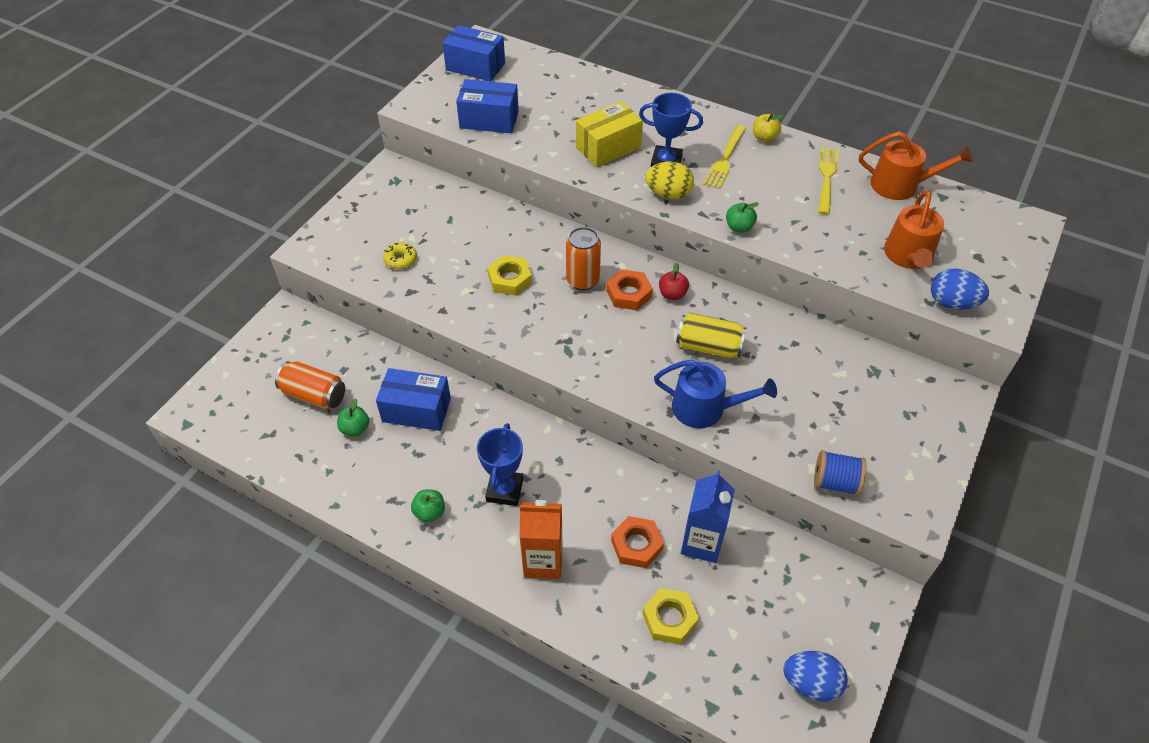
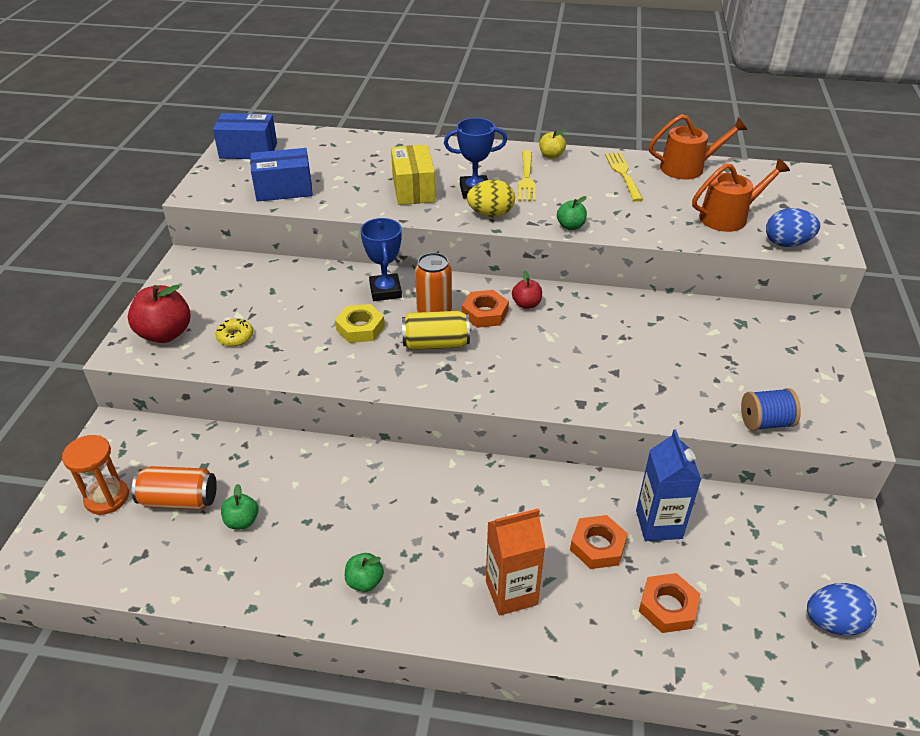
camera: 20 degrees left, 10 degrees down
(261, 376) = (107, 498): none -> orange hourglass
(345, 241) = (165, 334): none -> red apple
(416, 410) = (304, 484): blue box -> none
(504, 490) = (436, 534): blue trophy -> blue trophy (385, 291)
(608, 147) = (413, 189): yellow box -> yellow box turned 45 degrees counterclockwise
(669, 619) = (668, 607): yellow nut -> orange nut
(705, 408) = (611, 392): blue watering can -> none
(709, 346) = (584, 339): yellow can -> yellow can (436, 344)
(908, 256) = (728, 217): orange watering can -> orange watering can turned 105 degrees counterclockwise

